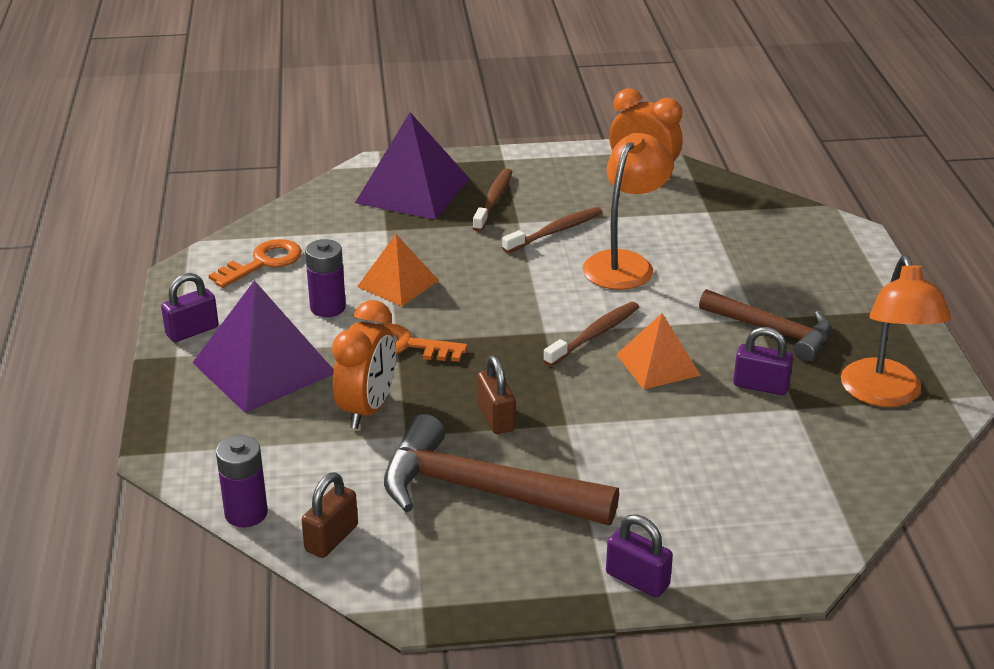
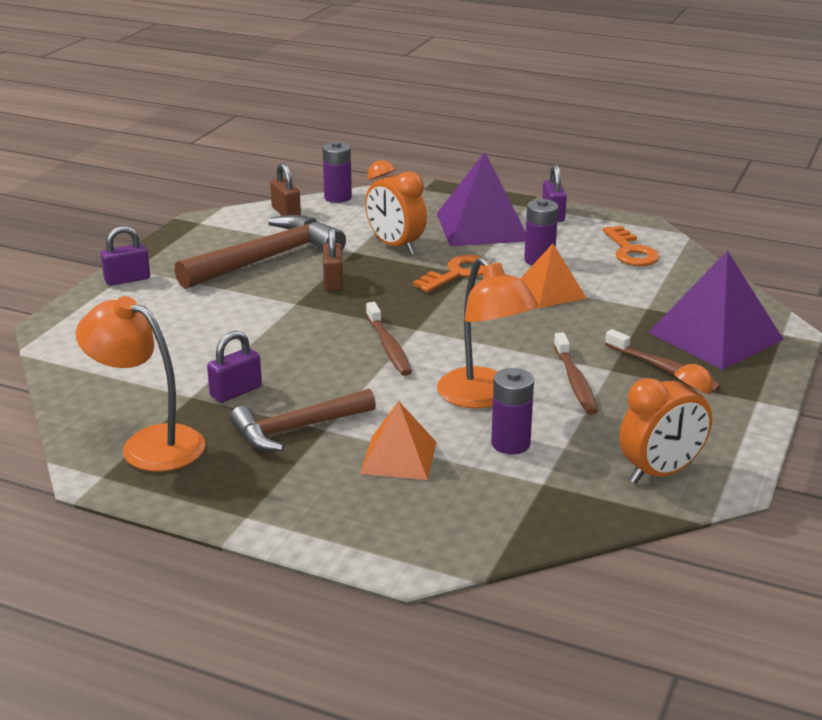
camera: 120 degrees right, 5 degrees down
(496, 418) = (333, 282): brown padlock -> brown padlock turned 75 degrees clockwise
(658, 364) = (317, 359): orange pyramid -> orange pyramid (398, 457)
(676, 234) = (510, 444): none -> purple battery

